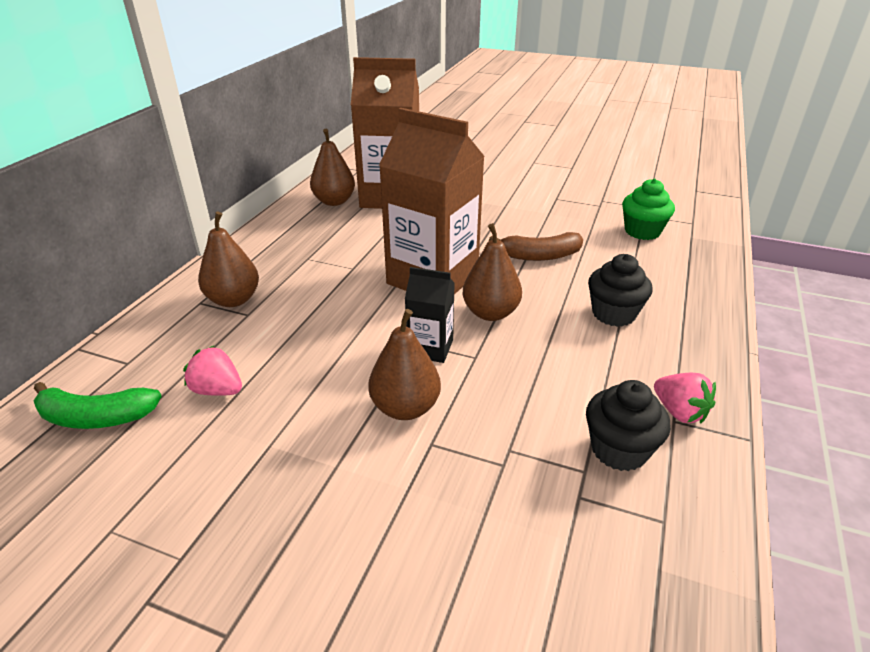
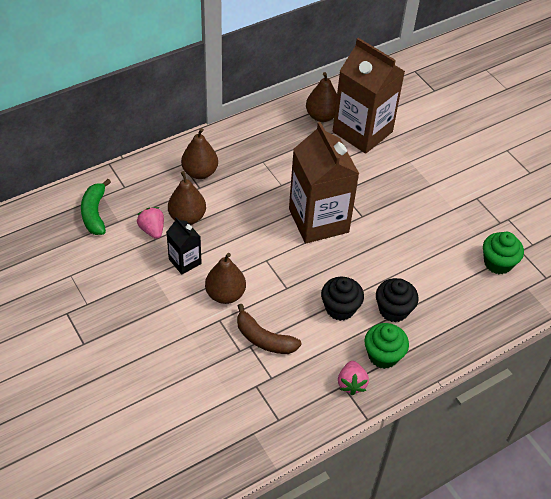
camera: 35 degrees right, 15 degrees up
(96, 417) = (94, 213): green banana -> green banana turned 45 degrees clockwise
(430, 348) = (270, 268): black carton -> black carton (185, 261)
(490, 313) = (324, 265): brown pear -> brown pear (187, 217)
(540, 256) = (402, 242): brown banana -> brown banana (264, 339)
(619, 449) = (298, 380): black cupcake -> black cupcake (340, 308)
(666, 361) = (383, 355): none -> green cupcake

